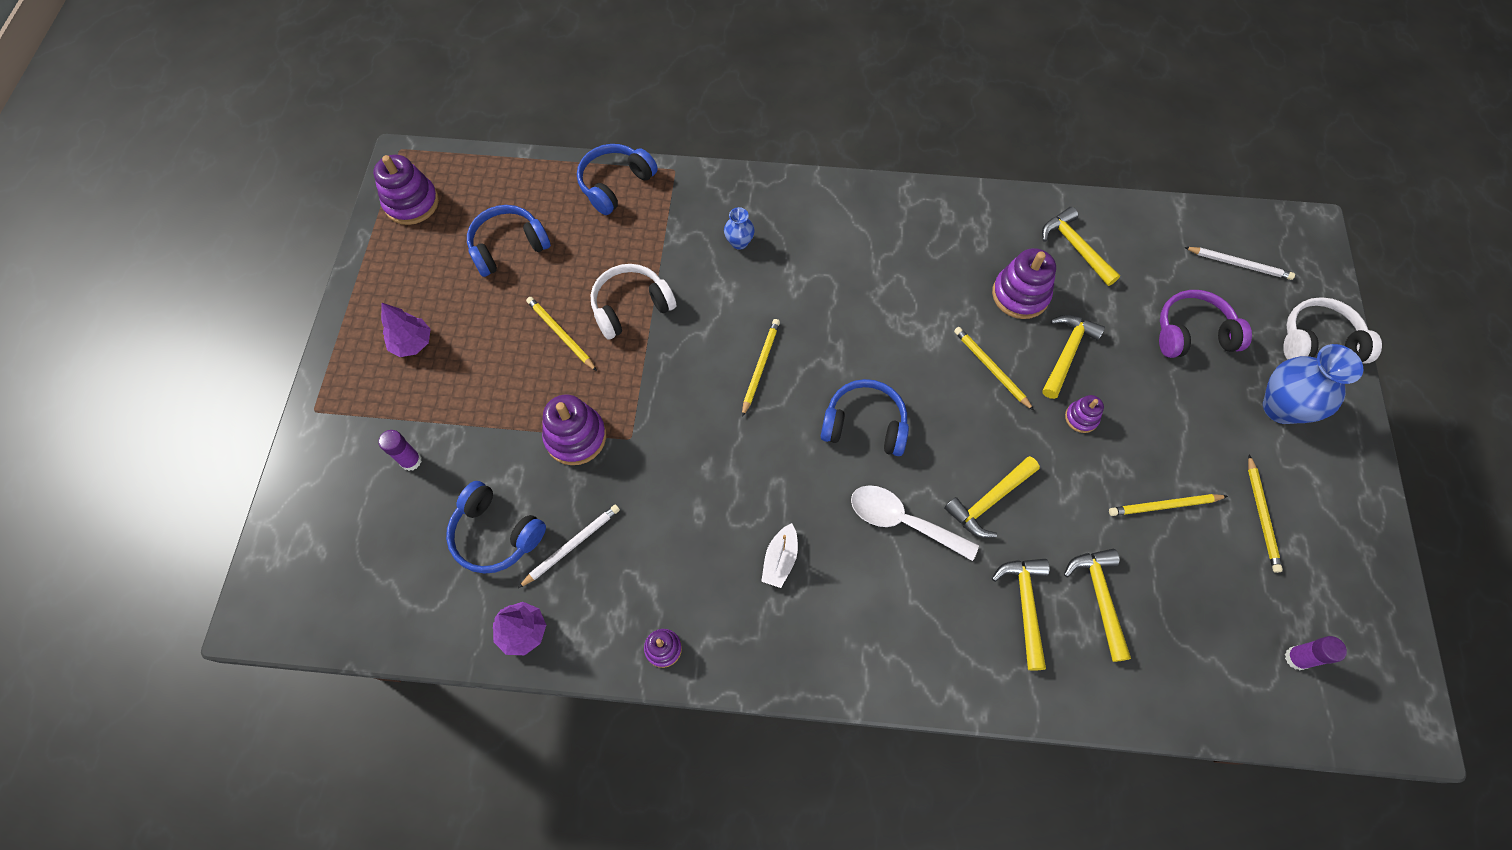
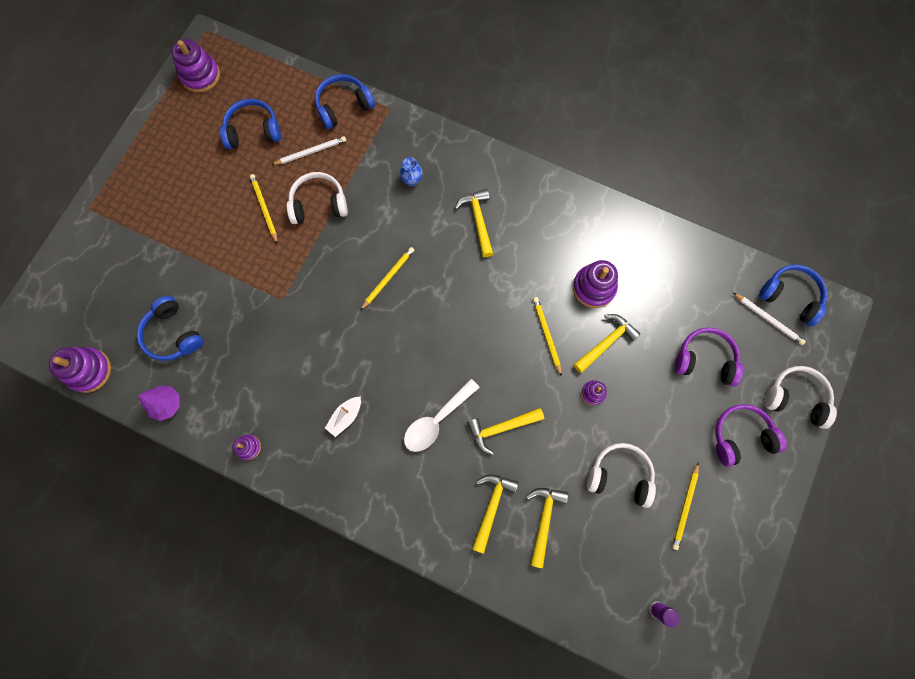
camera: 20 degrees right, 10 degrees up
(411, 461) = (137, 265): purple glue stick -> none
(412, 343) = (166, 182): purple tree -> none
(572, 545) = (217, 359): white pencil -> white pencil (311, 152)
(575, 437) = (247, 285): purple stacking toy -> purple stacking toy (89, 370)
(864, 425) = (441, 345): blue headphones -> blue headphones (790, 296)
(902, 521) = (436, 420): white spoon -> white spoon turned 90 degrees counterclockwise
(1075, 247) = (652, 265): yellow hammer -> yellow hammer (478, 221)
(1164, 506) = (620, 475): yellow pencil -> white headphones
(1281, 407) = (741, 436): blue vase -> purple headphones

